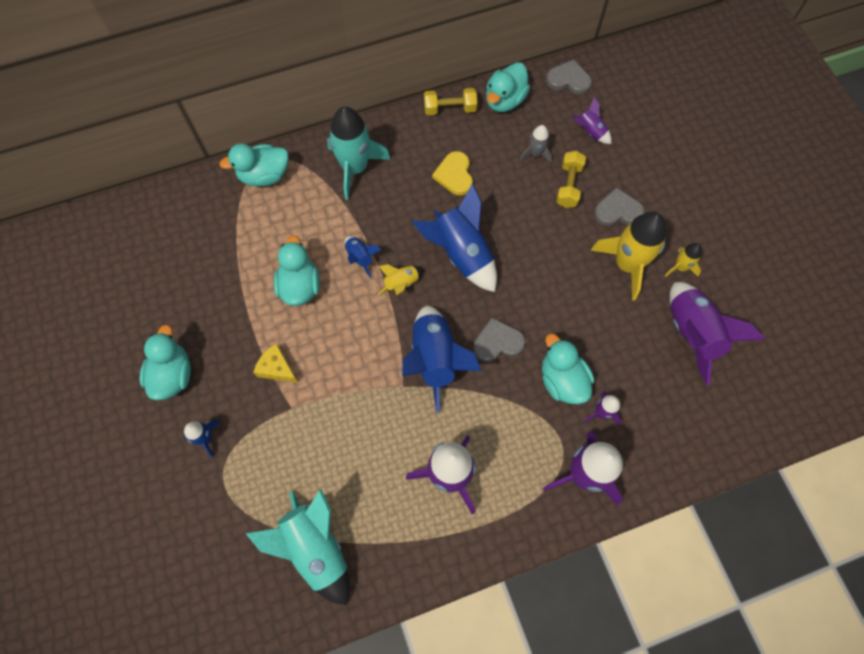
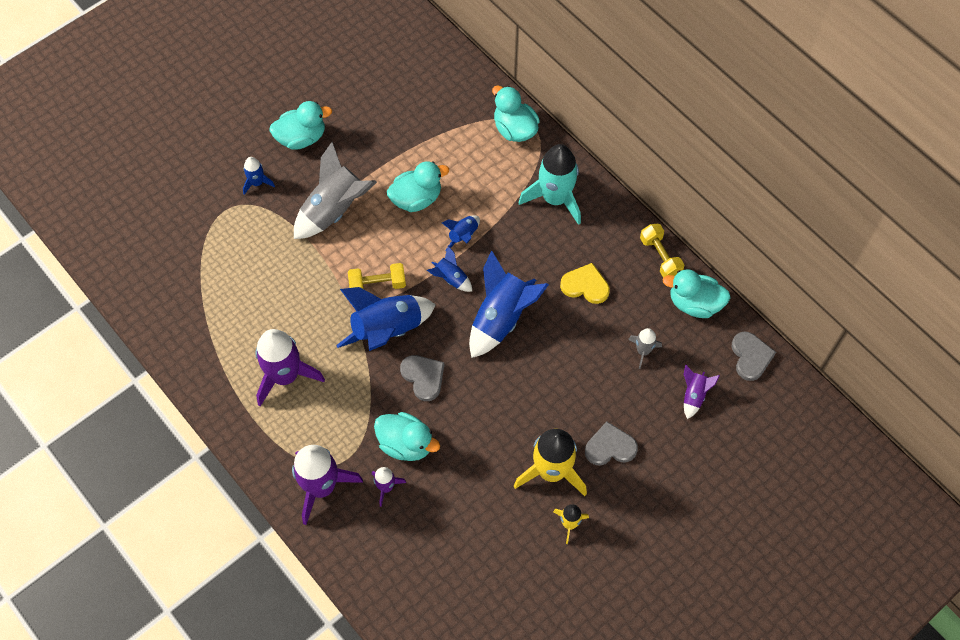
camera: 70 degrees right, 5 degrees down
(277, 368) = (334, 210): yellow cheese -> grey rocket
(315, 548) = (194, 295): turquoise rocket -> none
(401, 284) = (450, 278): yellow rocket -> blue rocket
(454, 175) = (585, 285): yellow heart -> yellow heart turned 45 degrees clockwise
(562, 380) = (406, 444): turquoise duck -> turquoise duck turned 75 degrees clockwise
(568, 185) = (619, 392): yellow dumbbell -> yellow dumbbell (377, 284)
(617, 210) = (610, 447): grey heart -> grey heart turned 75 degrees counterclockwise
(691, 334) = (498, 551): purple rocket -> none

